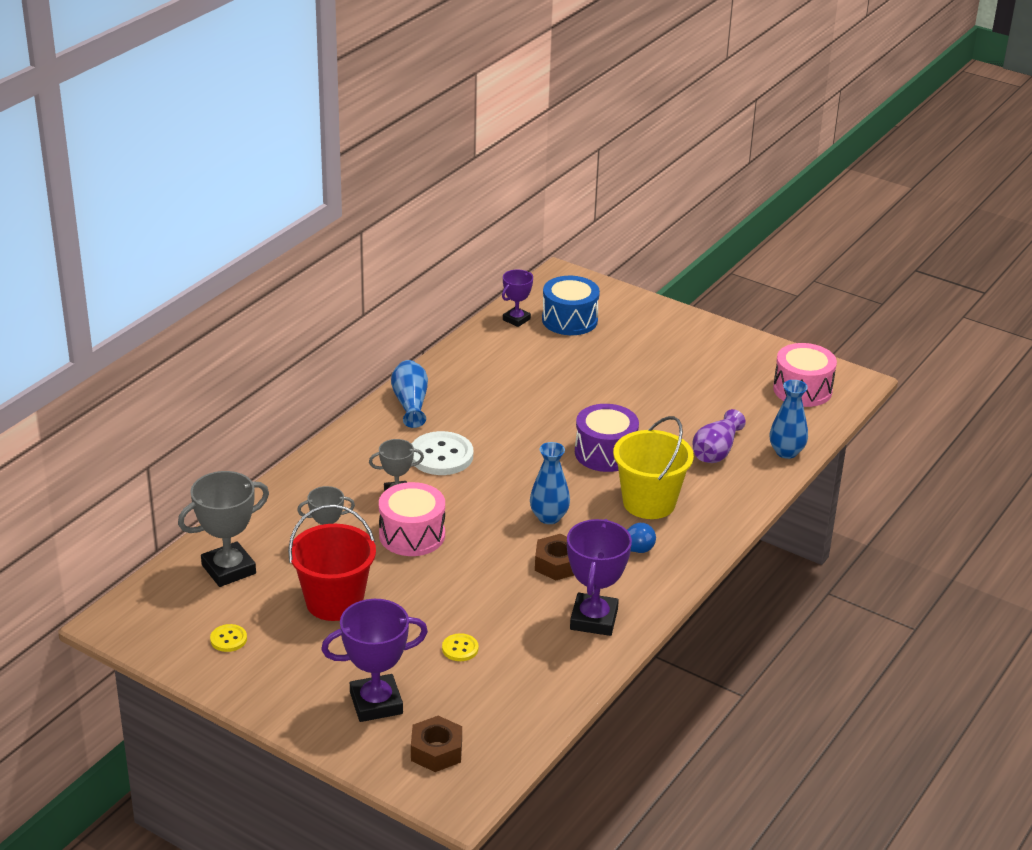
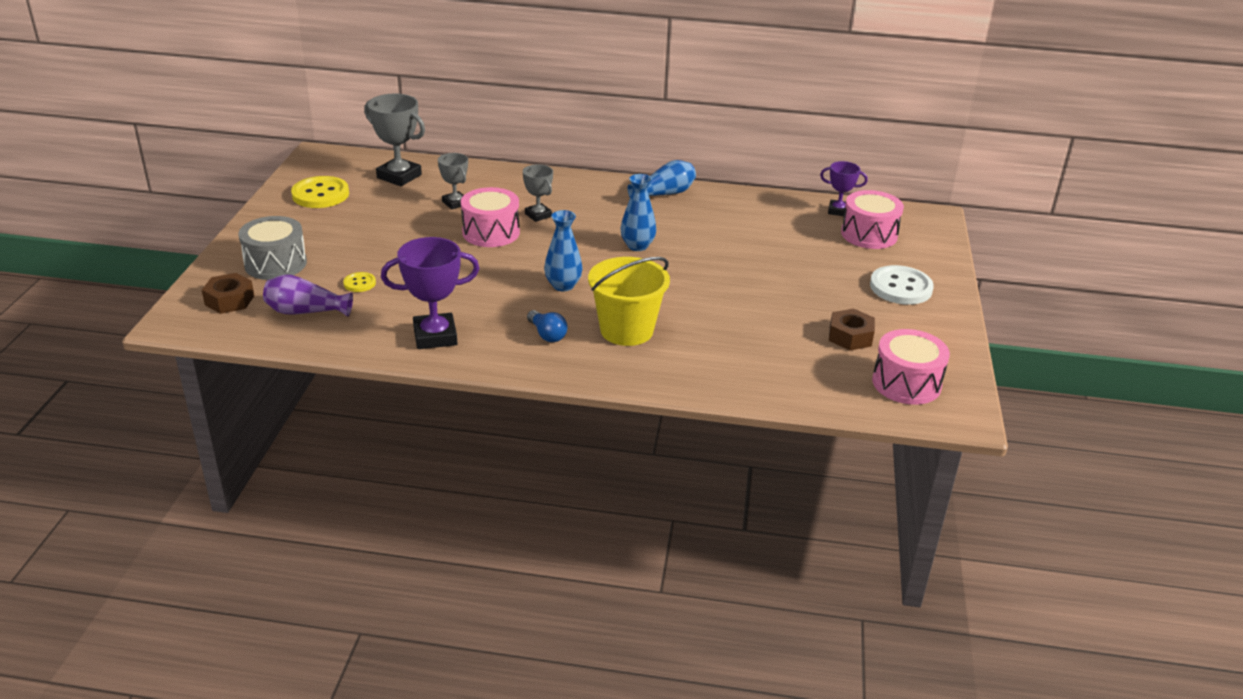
camera: 65 degrees right, 0 degrees up
(228, 639) = (320, 194): yellow button -> yellow button, size x2.00
(334, 602) = (386, 221): red bucket -> none
(376, 703) = (275, 264): purple trophy -> grey drum
(441, 456) = (606, 221): white button -> white button (900, 287)
(557, 564) = (500, 303): brown nut -> brown nut (850, 336)
(569, 320) = (869, 234): blue drum -> pink drum
(605, 453) = (682, 293): purple drum -> none
(716, 451) = (743, 351): purple vase -> purple vase (306, 311)
(786, 452) = (783, 393): blue vase -> blue vase (637, 246)

